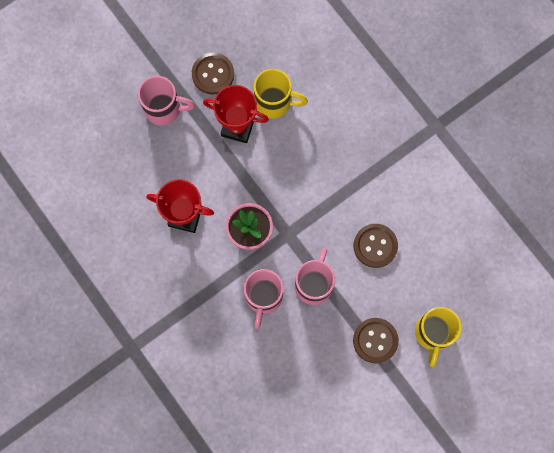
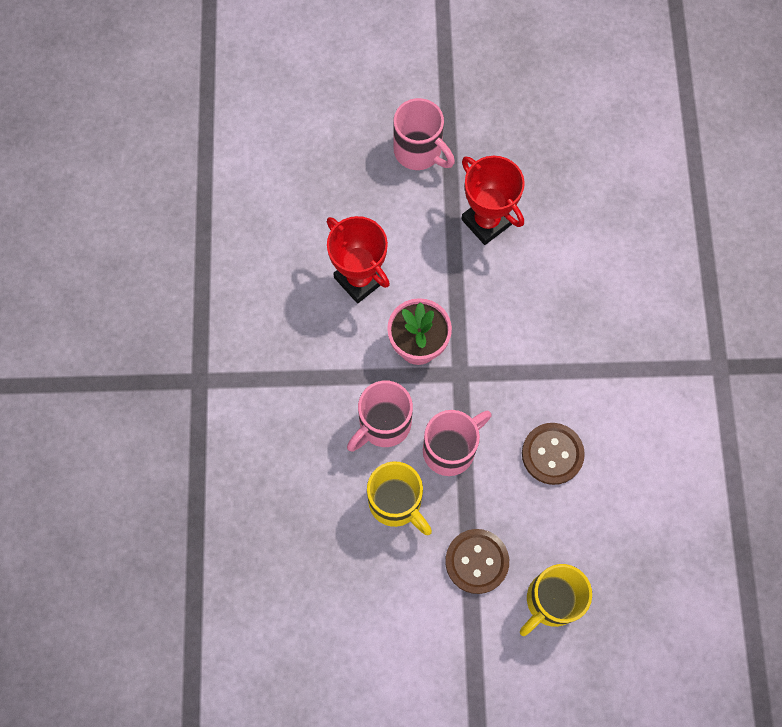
camera: 35 degrees right, 5 degrees down
(213, 74) = (499, 148): brown button -> none
(274, 102) = (547, 221): yellow mug -> yellow mug (396, 503)

